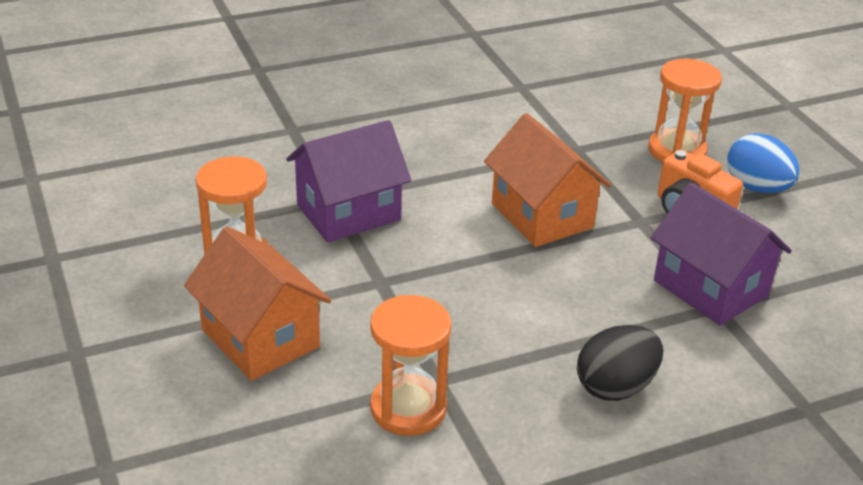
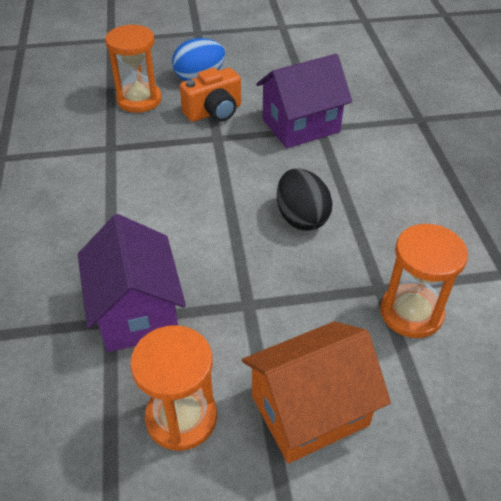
camera: 75 degrees left, 10 degrees up
(542, 215) = (191, 186): orange house -> none
(615, 387) = (395, 193): black egg -> black egg (301, 218)

